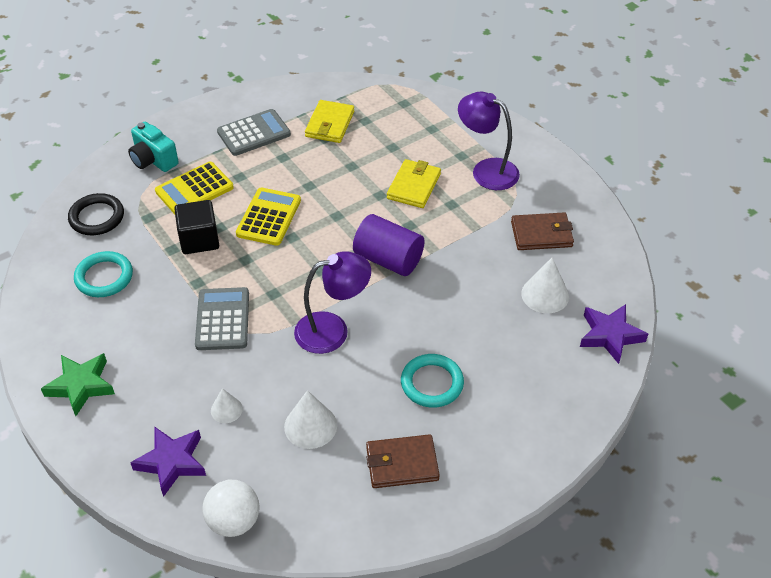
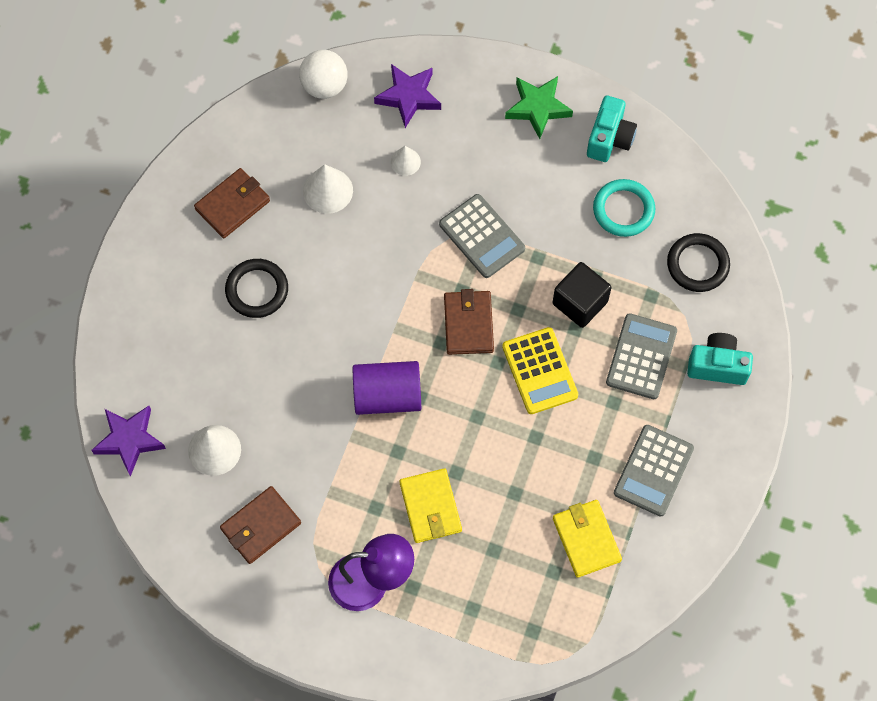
camera: 145 degrees right, 20 degrees up
(56, 329) = (609, 138): none -> turquoise camera
(194, 189) = (641, 357): yellow calculator -> grey calculator
(289, 270) = (468, 324): none -> brown wallet
(332, 330) = (379, 287): purple lamp -> none
(432, 383) = (257, 290): turquoise ring -> black ring

